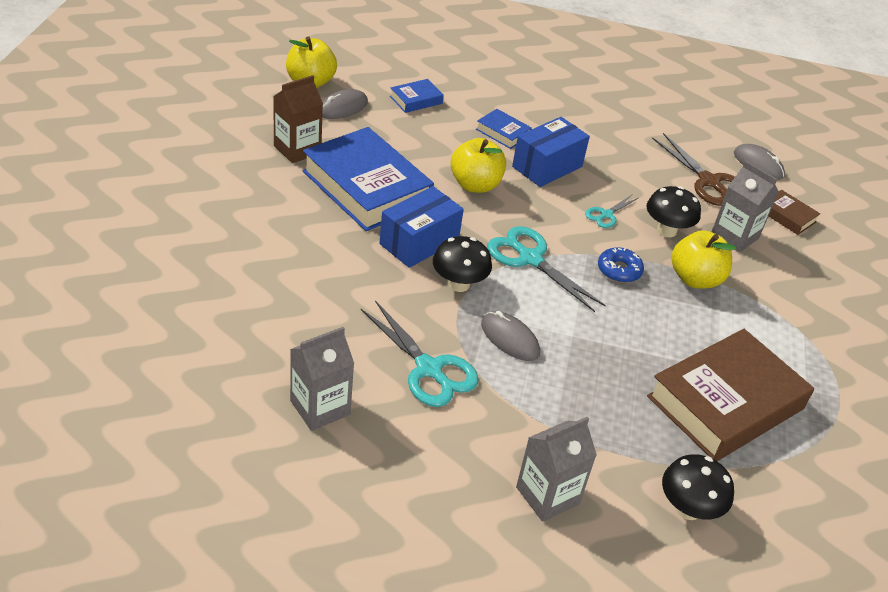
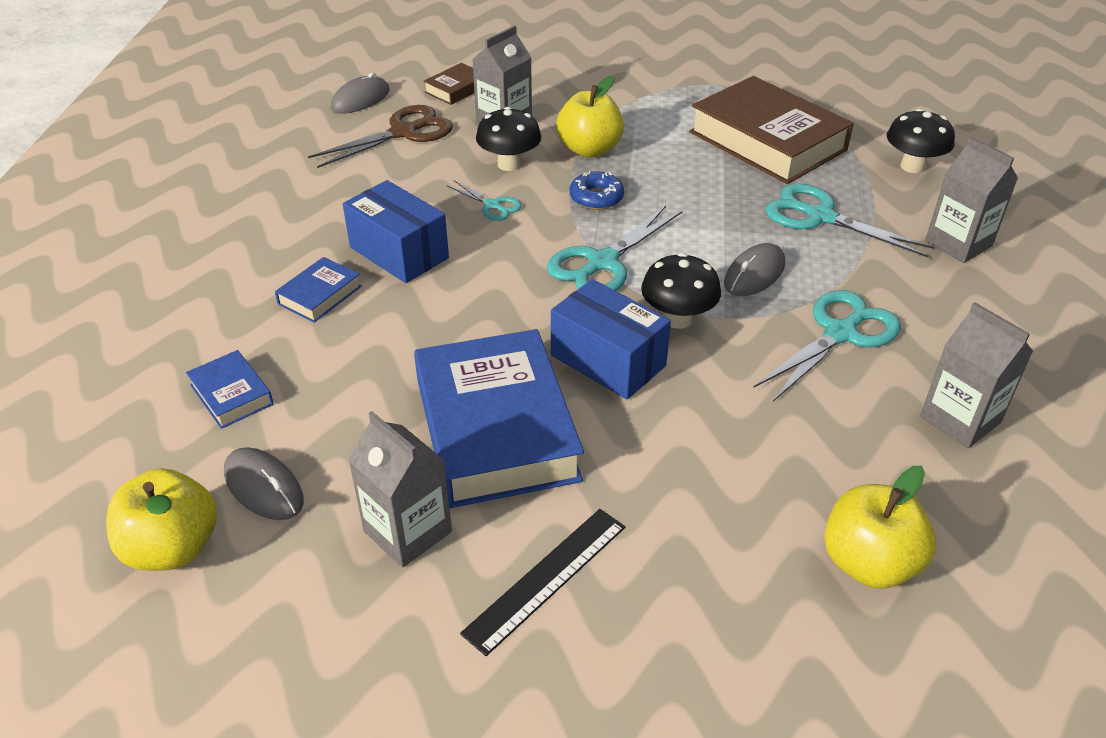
camera: 90 degrees left, 0 degrees up
(249, 191) = (546, 579): none -> black ruler
(297, 149) = (407, 531): brown carton -> grey carton
(366, 187) = (496, 428): blue book -> blue book turned 60 degrees counterclockwise
(475, 185) = (458, 316): yellow apple -> yellow apple (869, 563)
(593, 404) = (819, 216): none -> turquoise scissors

